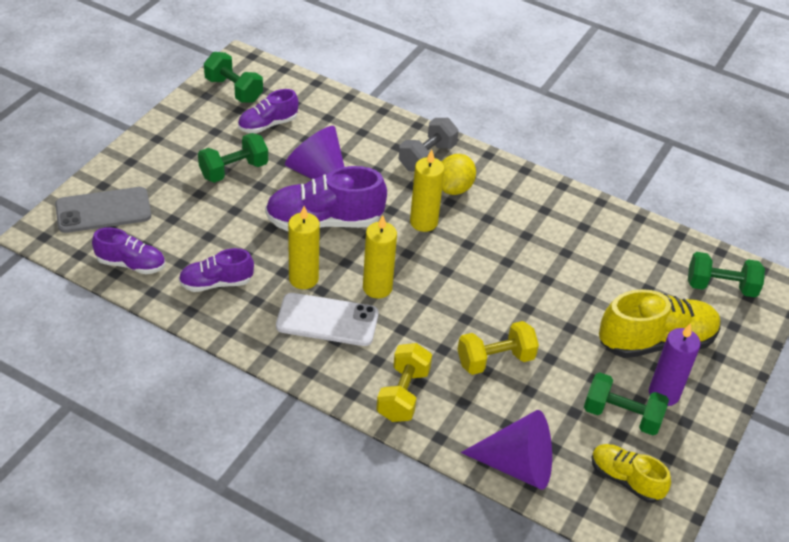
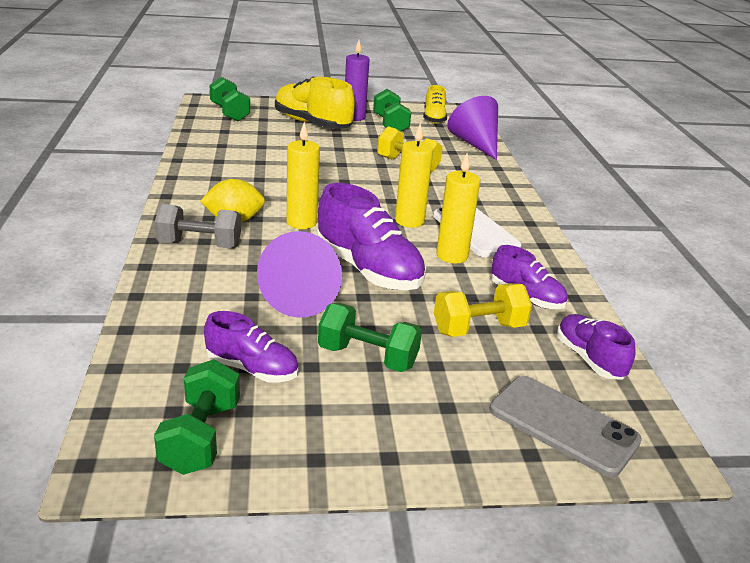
camera: 125 degrees left, 15 degrees down
(403, 394) = (488, 186): yellow dumbbell -> yellow dumbbell (478, 329)

